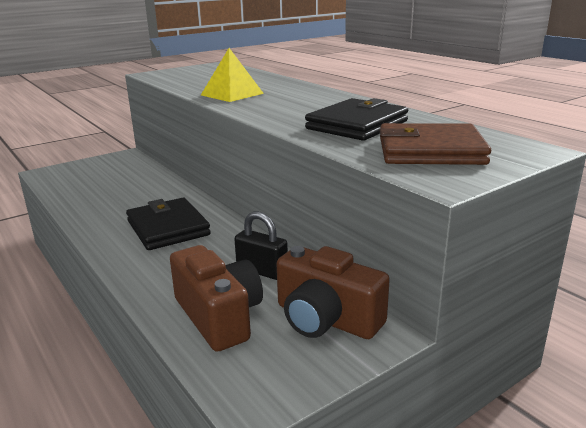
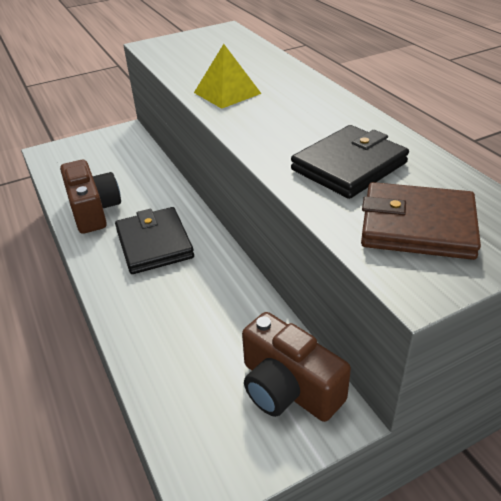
camera: 10 degrees right, 15 degrees up
(219, 316) = (186, 371): brown camera -> brown camera (93, 210)
(262, 271) = (237, 314): black padlock -> none

